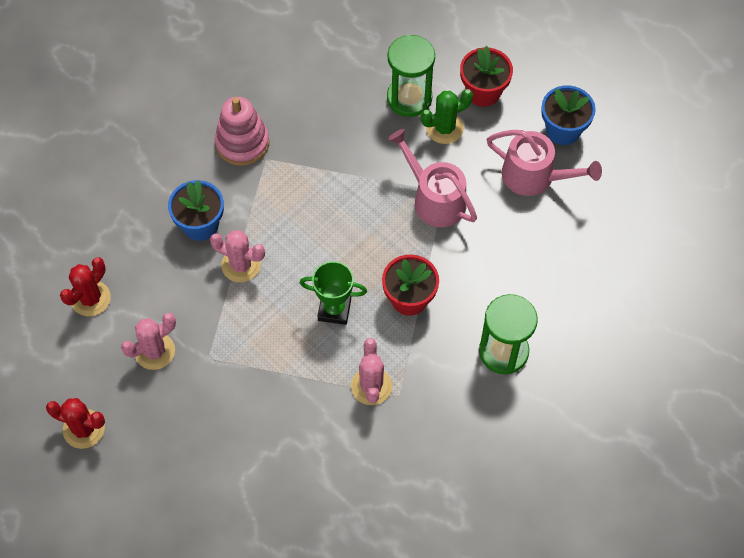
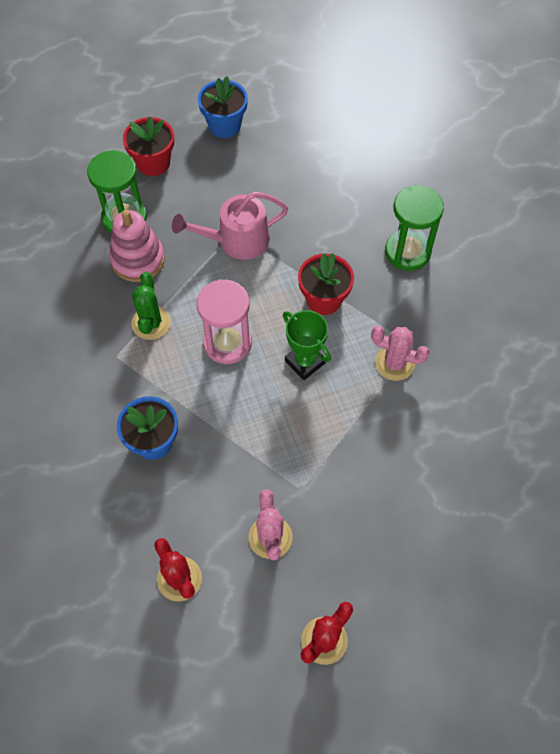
camera: 65 degrees left, 0 degrees up
(241, 265) = (217, 422): pink cactus -> none
(242, 143) = (86, 369): pink stacking toy -> pink stacking toy (138, 260)
(322, 239) = (227, 343): none -> pink hourglass
(334, 309) = (305, 362): green trophy -> green trophy turned 75 degrees counterclockwise
(444, 128) = (171, 205): green cactus -> green cactus (151, 323)
(534, 176) = (256, 162): pink watering can -> none

